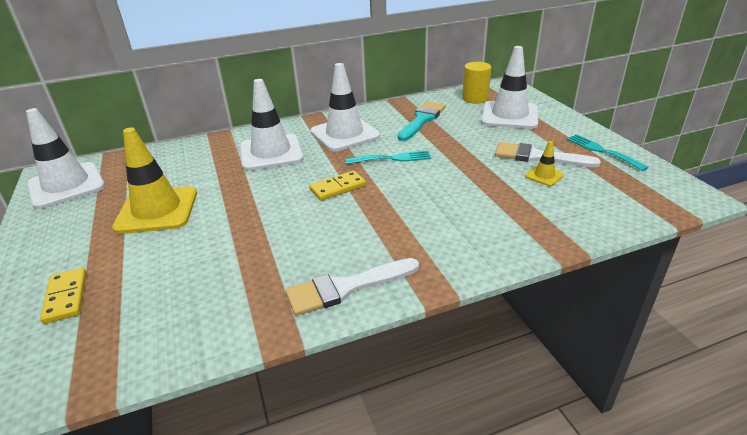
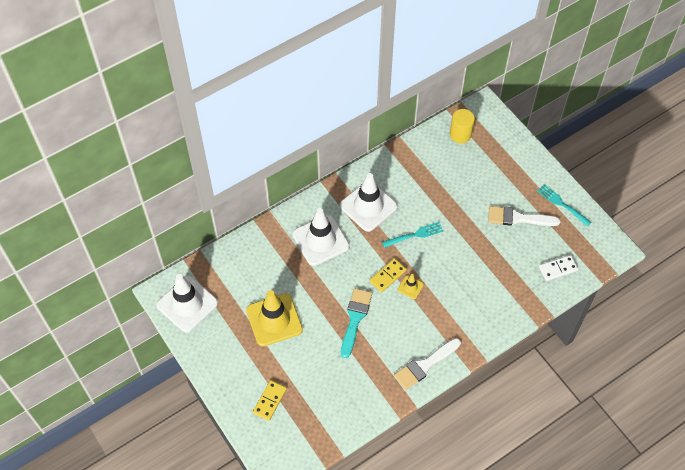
camera: 15 degrees left, 25 degrees up
(66, 297) = (269, 401): yellow domino -> yellow domino turned 60 degrees clockwise
(422, 120) = (424, 176): turquoise brush -> turquoise brush (355, 318)
(509, 116) = (492, 160): white traffic cone -> none
(544, 176) = (523, 241): yellow traffic cone -> yellow traffic cone (410, 287)
(598, 205) = (558, 269): none -> white domino

